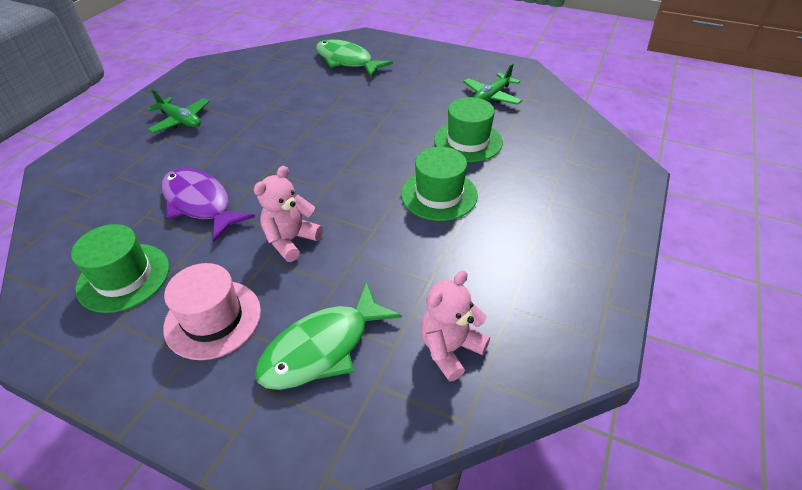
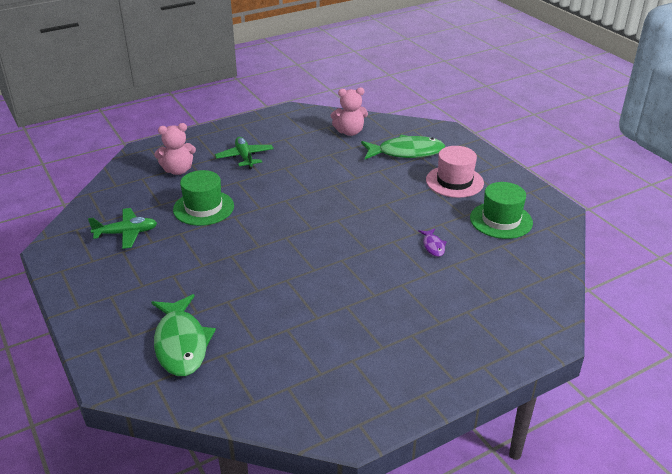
camera: 145 degrees left, 10 degrees down
(181, 120) = (414, 340): green plane -> green plane (245, 157)
(200, 203) = (433, 246): purple fish -> purple fish, size x0.46
(291, 240) = (386, 199): pink teddy bear -> pink teddy bear (178, 170)
(439, 194) = (272, 186): green hat -> none

